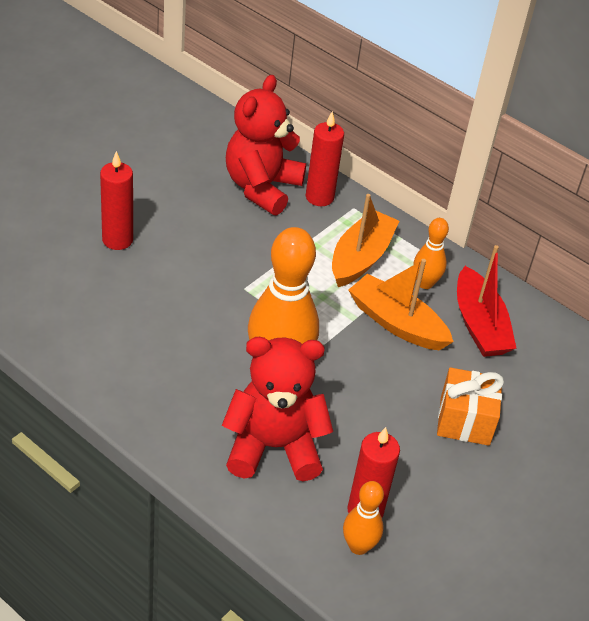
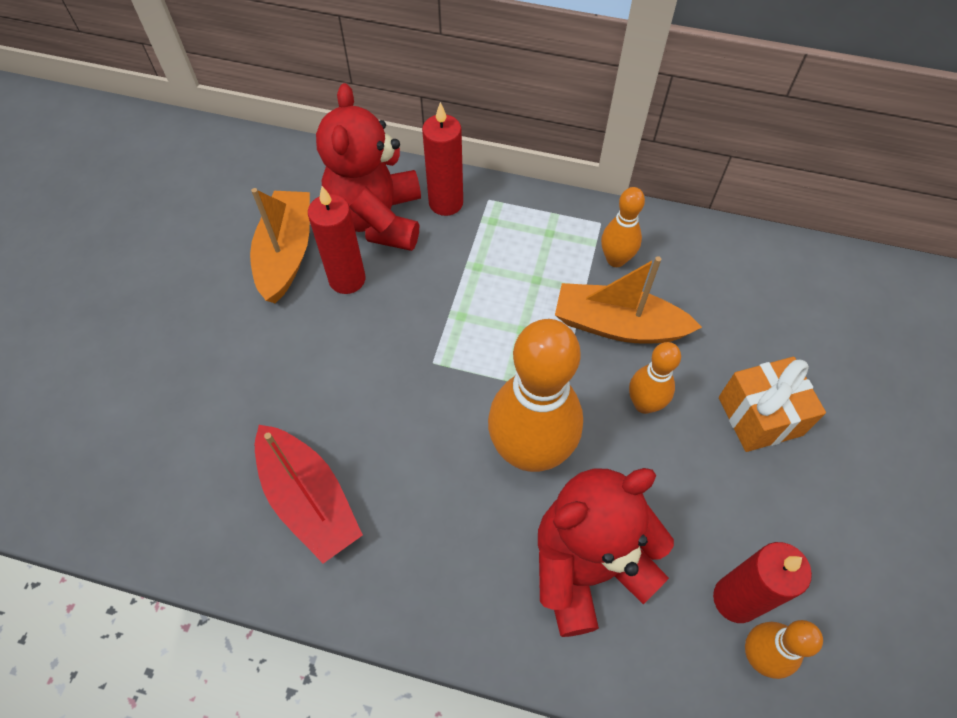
camera: 20 degrees left, 15 degrees up
(117, 240) = (253, 368): red candle -> red candle (347, 279)
(361, 258) = (533, 260): orange boat -> orange boat (286, 254)
(381, 376) = (644, 404): none -> orange bowling pin
(479, 325) = (699, 285): red boat -> red boat (309, 499)

